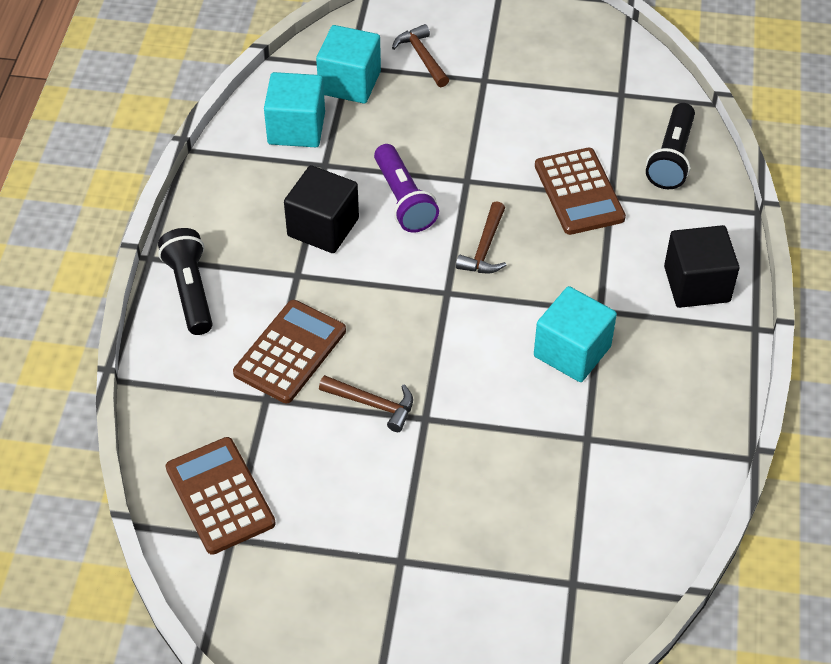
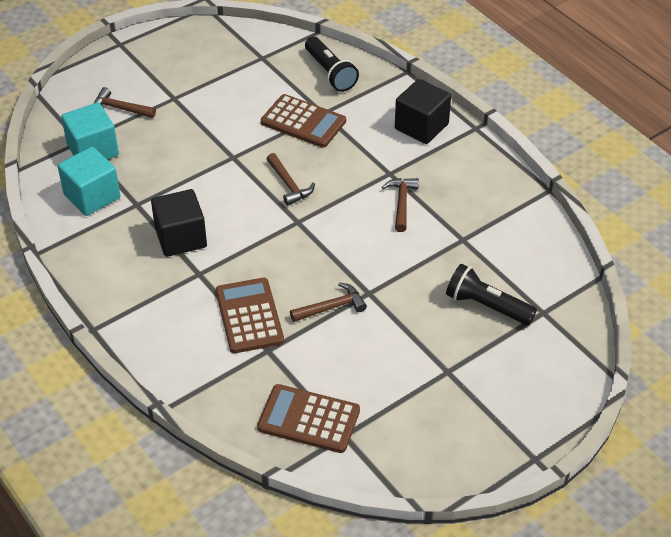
camera: 45 degrees left, 5 degrees down
(190, 291) = (144, 328): black flashlight -> black flashlight (486, 306)
(404, 200) = (210, 191): purple flashlight -> none
(572, 351) = (401, 203): turquoise cube -> brown hammer

